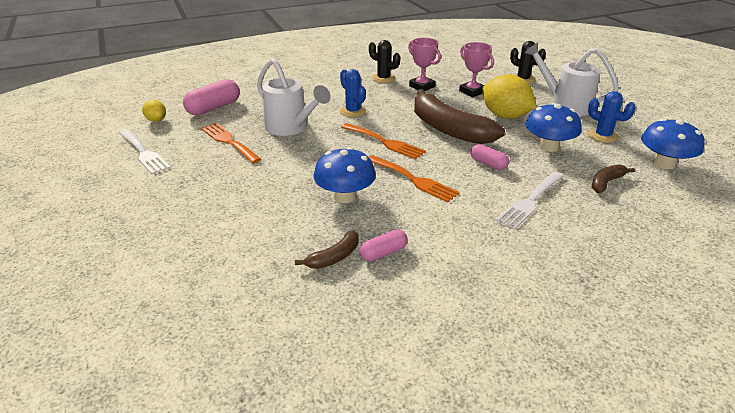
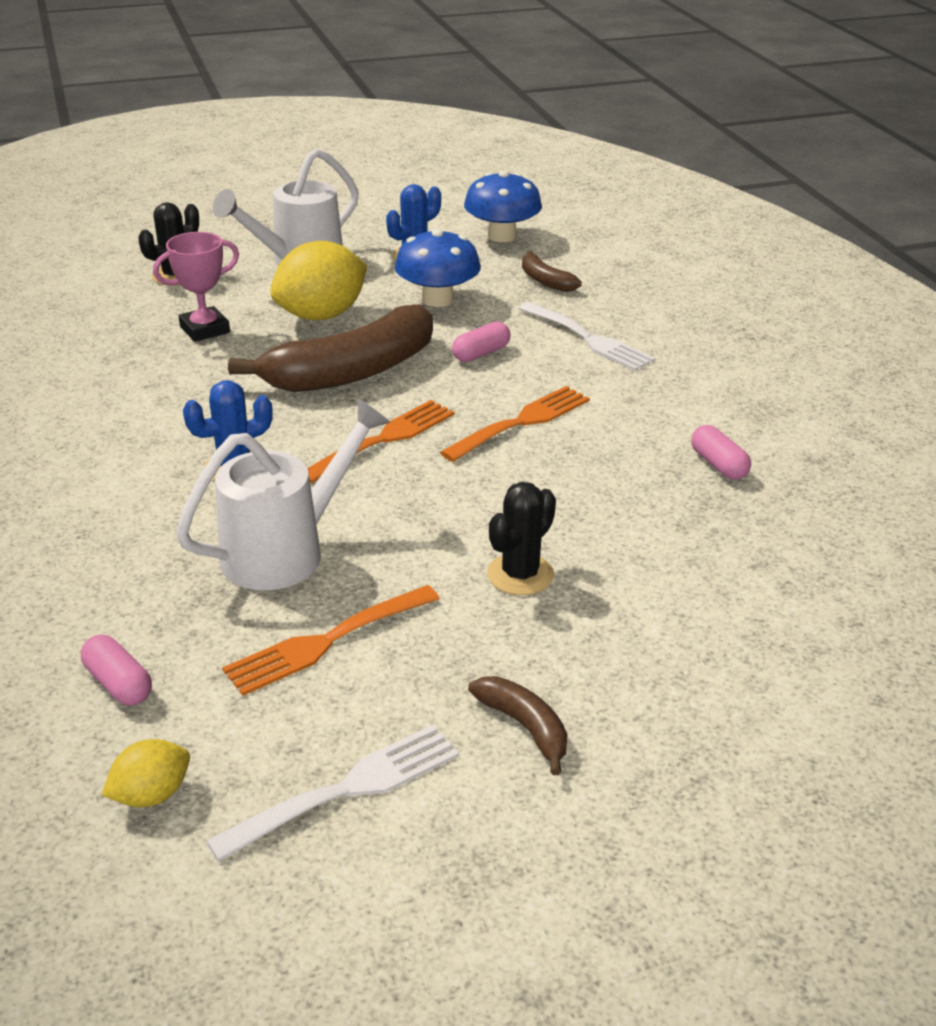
camera: 85 degrees left, 0 degrees up
(214, 108) = (118, 684): pink capsule -> pink capsule, size x0.58
(334, 257) = (733, 508): brown banana -> brown banana (524, 727)
(345, 196) = (568, 491): blue mushroom -> none
(383, 78) = (78, 418): black cactus -> black cactus (520, 575)
(422, 86) = (149, 377): pink trophy -> none

